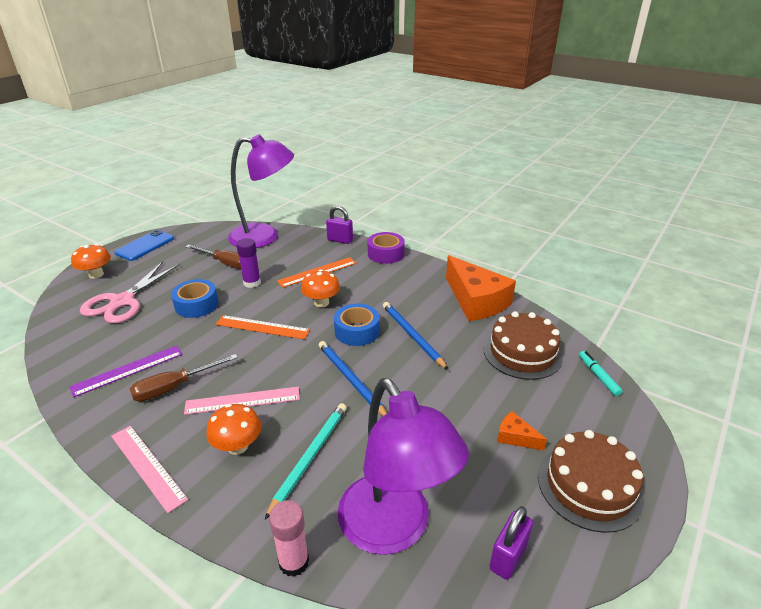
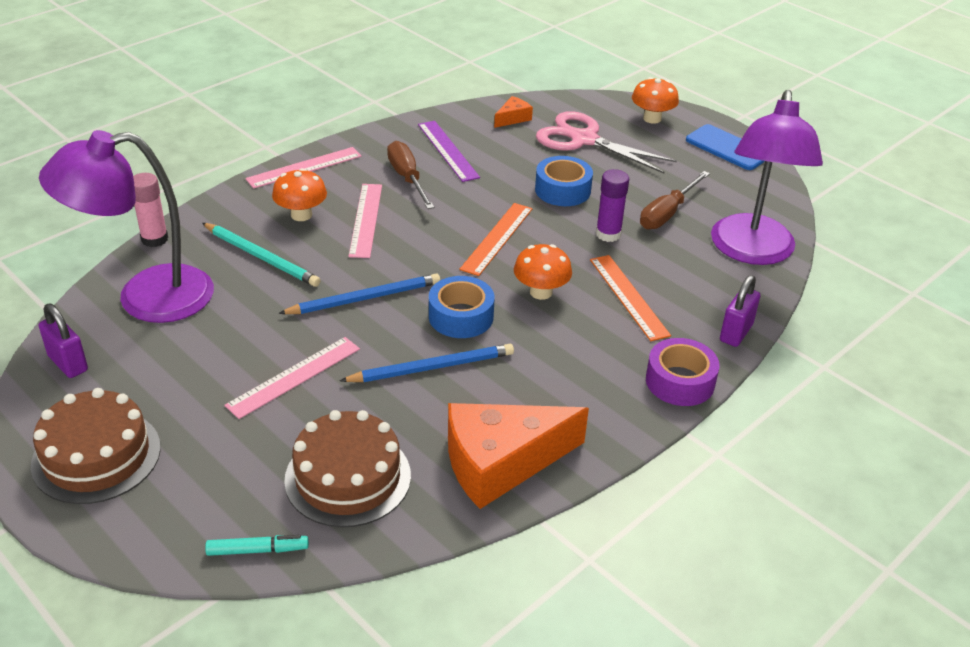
camera: 100 degrees right, 5 degrees up
(450, 397) = (294, 376): none -> pink ruler
(515, 437) = (199, 416): orange cheese -> orange cheese (513, 118)

